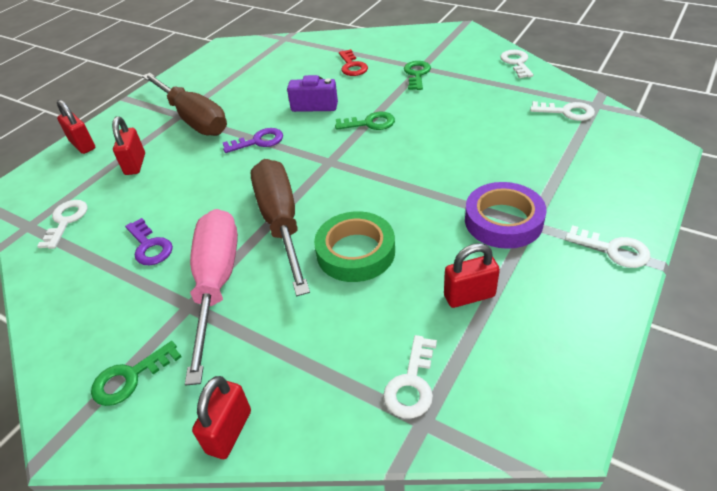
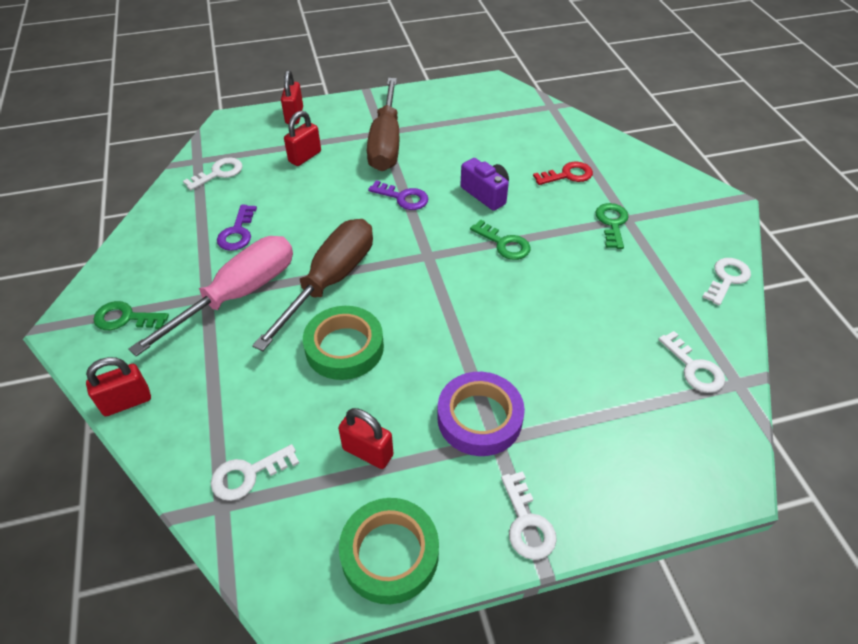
camera: 40 degrees right, 5 degrees up
(352, 66) = (567, 175): red key -> red key turned 135 degrees counterclockwise
(417, 74) = (612, 223): green key -> green key turned 45 degrees counterclockwise
(574, 337) = (390, 553): none -> green tape

